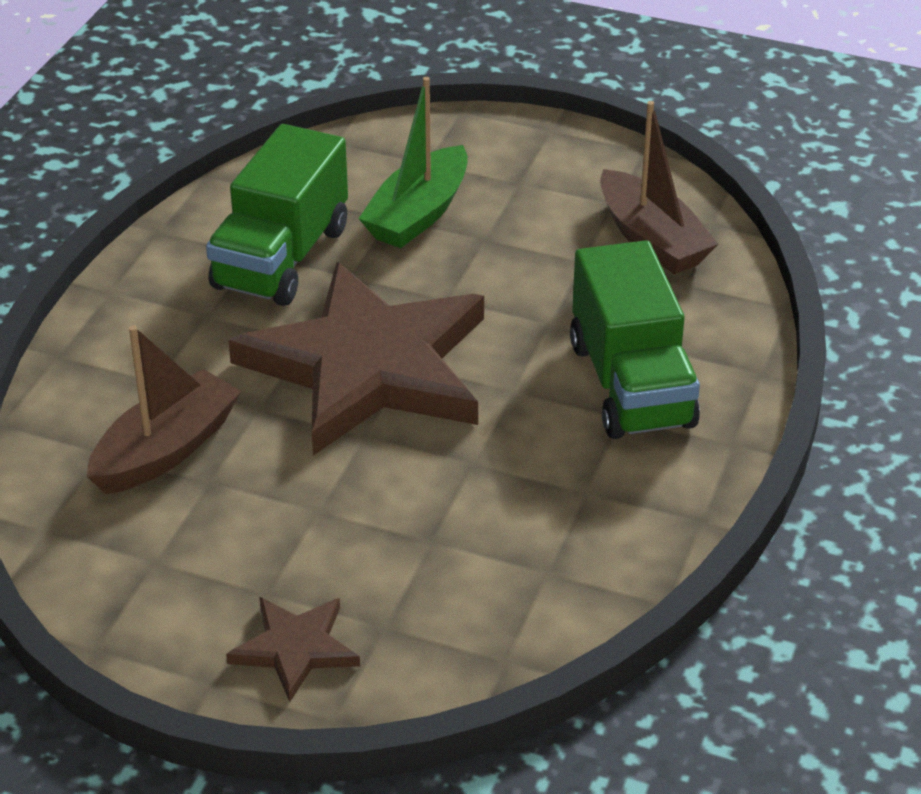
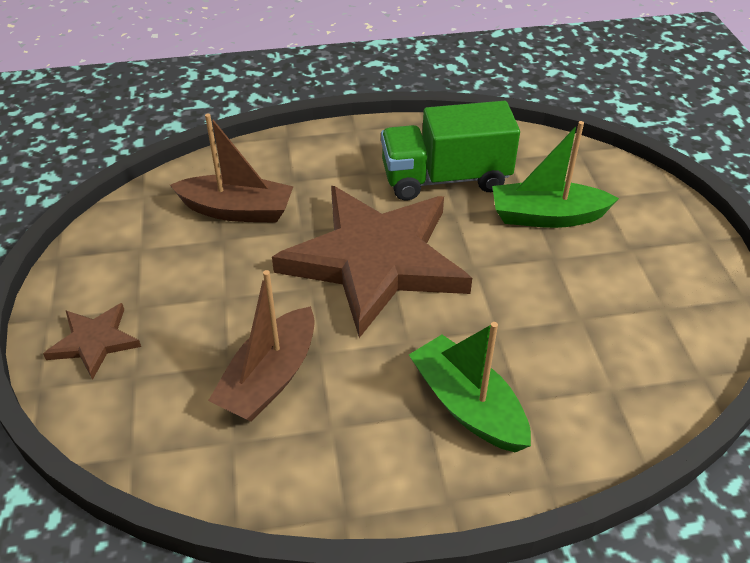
camera: 60 degrees right, 5 degrees up
(631, 384) = (468, 405): green truck -> green boat
(652, 239) = (645, 347): brown boat -> brown boat (270, 378)

